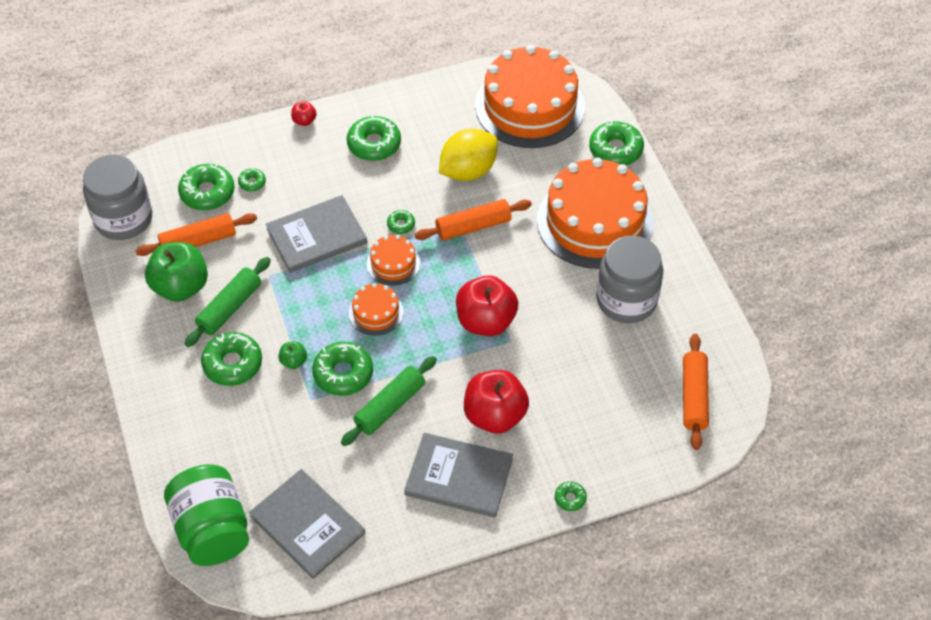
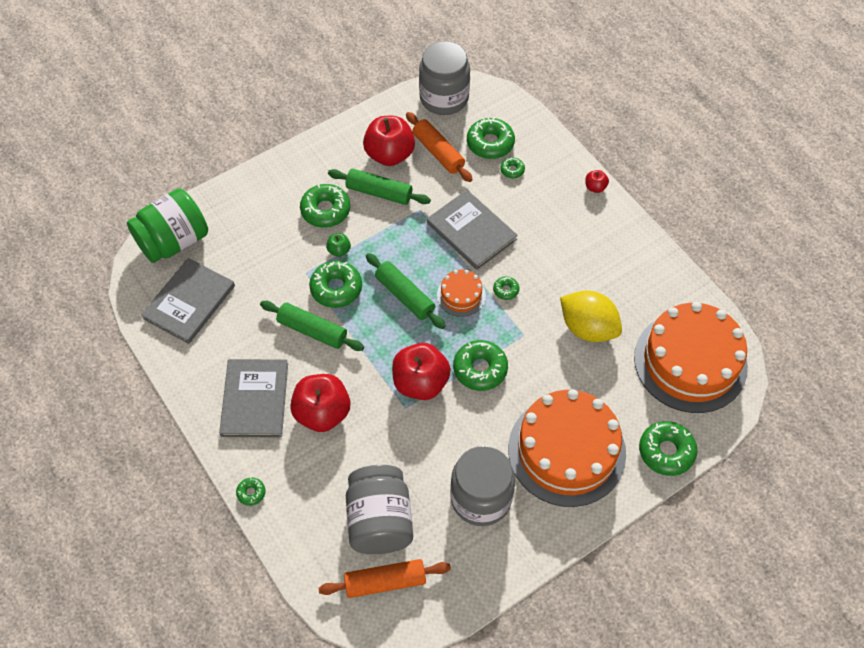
camera: 75 degrees right, 5 degrees up
(181, 287) = (389, 155): green apple -> red apple
(374, 144) = (590, 246): green donut -> green donut (480, 369)
(376, 312) = (405, 296): orange cake -> green rolling pin
(473, 226) = (524, 348): orange rolling pin -> none
(629, 388) = (380, 521): none -> grey jar

